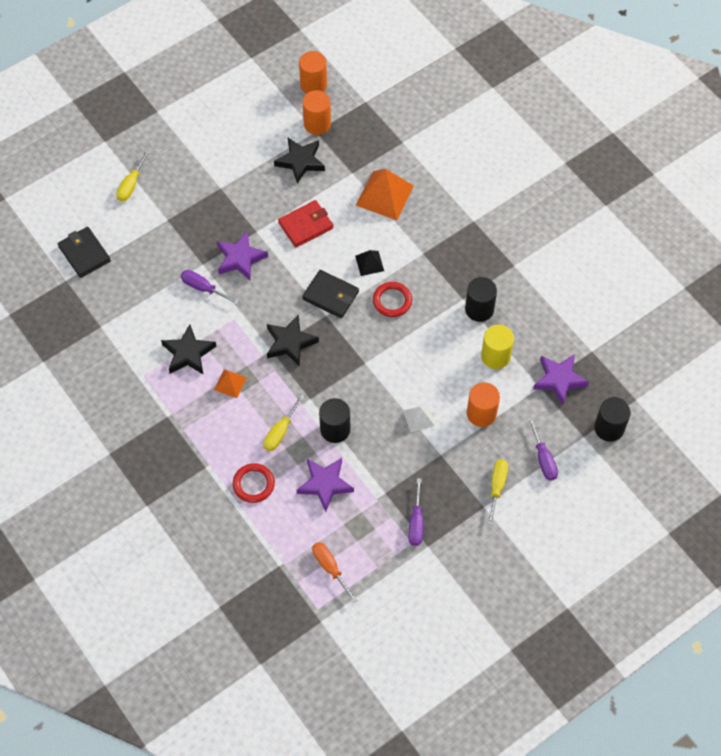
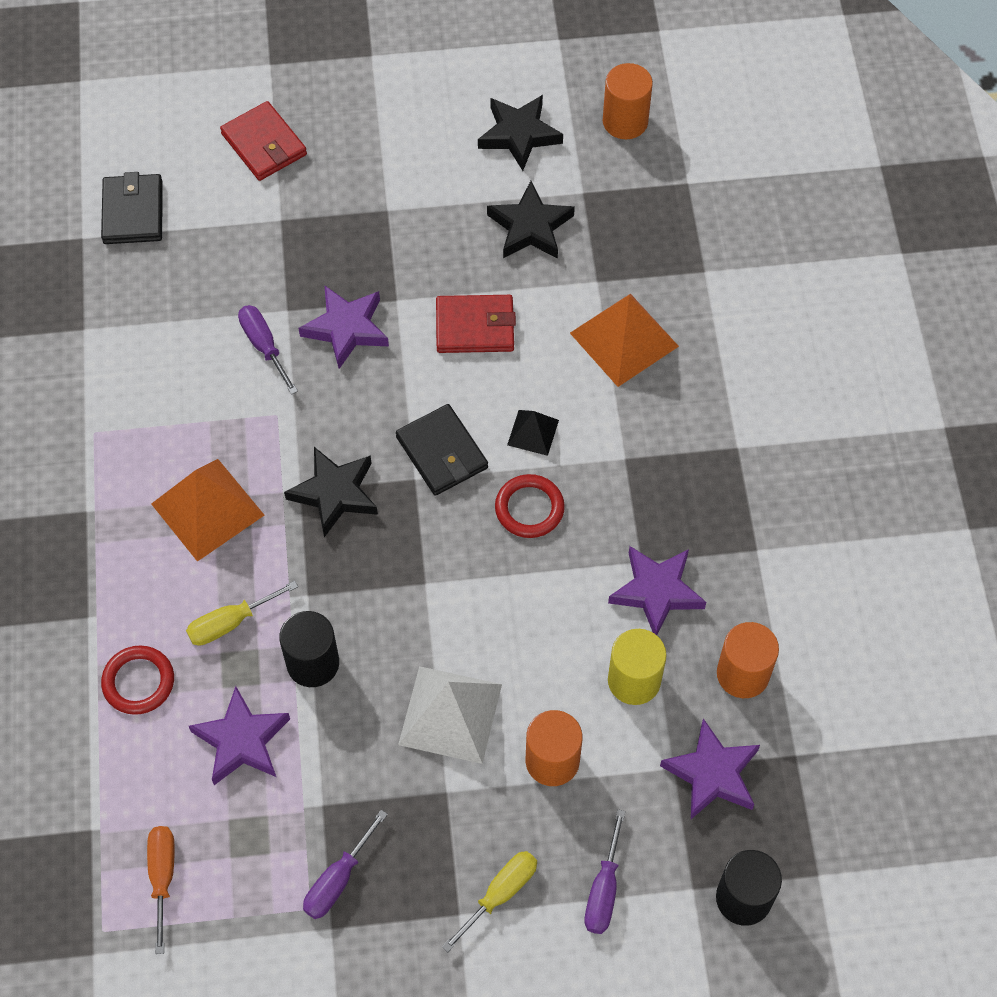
camera: 30 degrees right, 0 degrees up
(131, 185) = (264, 144): yellow screwdriver -> red wallet
(188, 353) = (178, 432): black star -> black star (519, 134)
(230, 383) = (207, 509): orange pyramid -> orange pyramid, size x1.90
(317, 124) = (592, 182): orange cylinder -> orange cylinder (743, 674)
(418, 418) = (450, 714): white pyramid -> white pyramid, size x1.90
(479, 309) = (656, 591): black cylinder -> purple star

